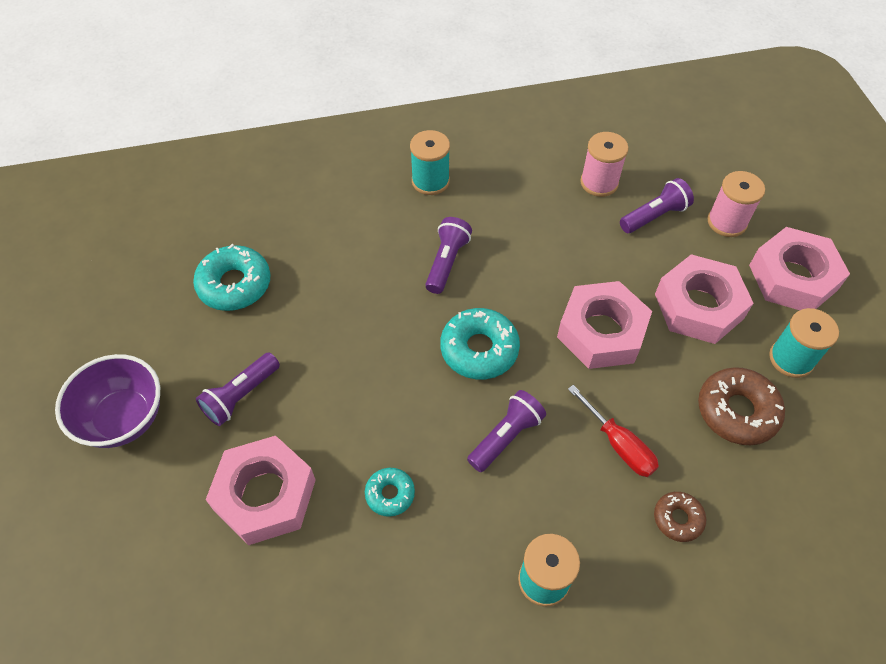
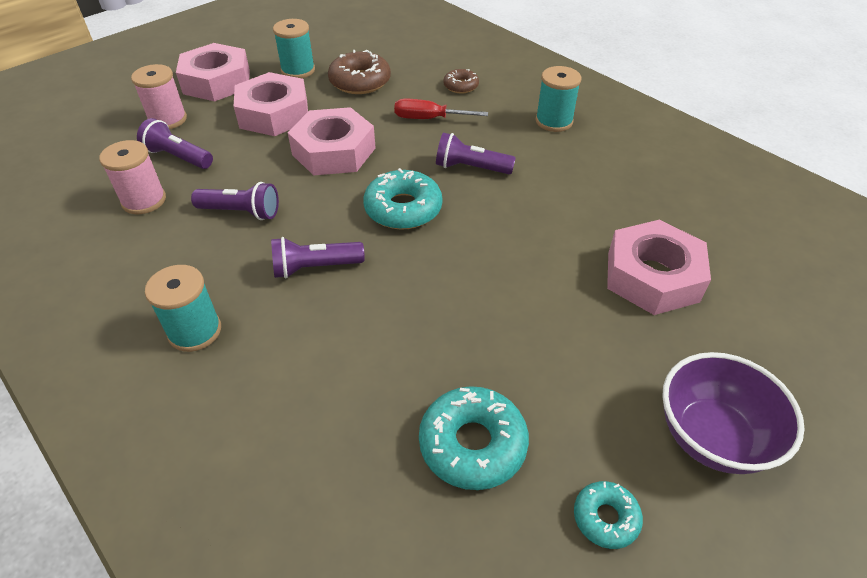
camera: 120 degrees left, 10 degrees down
(241, 396) = (591, 348): purple flashlight -> purple flashlight (241, 212)
(390, 494) = (574, 207): turquoise donut -> turquoise donut (605, 518)
(618, 444) = (429, 119): red screwdriver -> red screwdriver turned 105 degrees counterclockwise

